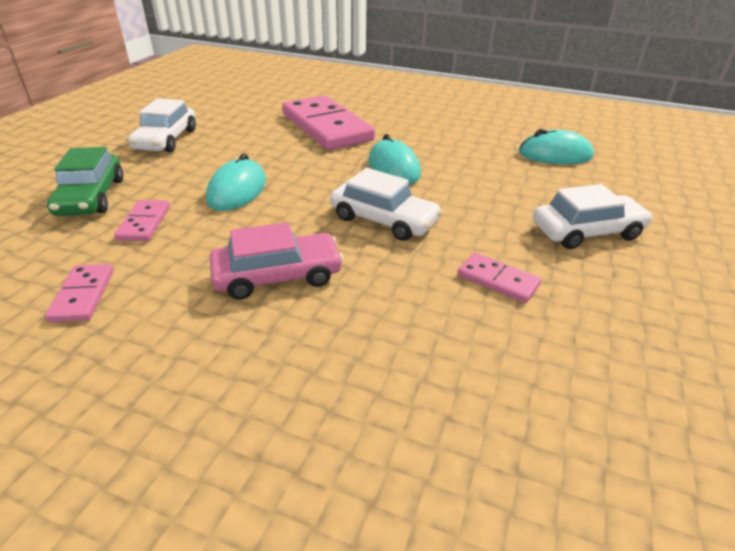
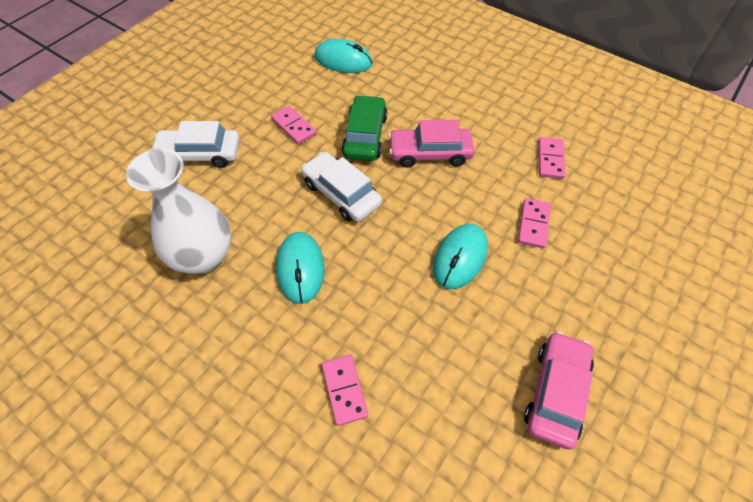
camera: 165 degrees left, 20 degrees up
(91, 197) = (594, 272): green car -> green car (365, 136)
(166, 140) = (556, 393): white car -> pink car
(326, 127) = (344, 390): pink domino -> pink domino, size x0.45
(487, 165) = (203, 256): none -> white vase
(555, 155) = (119, 262): turquoise mouse -> turquoise mouse (343, 60)

